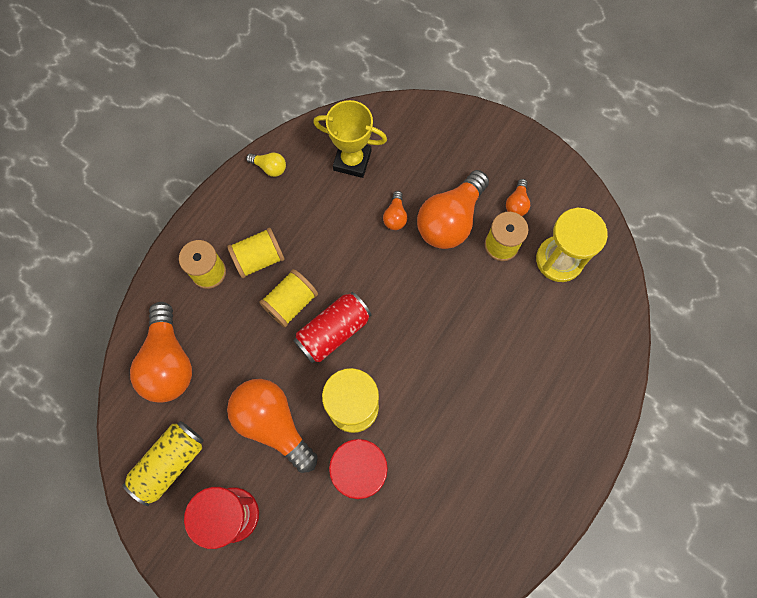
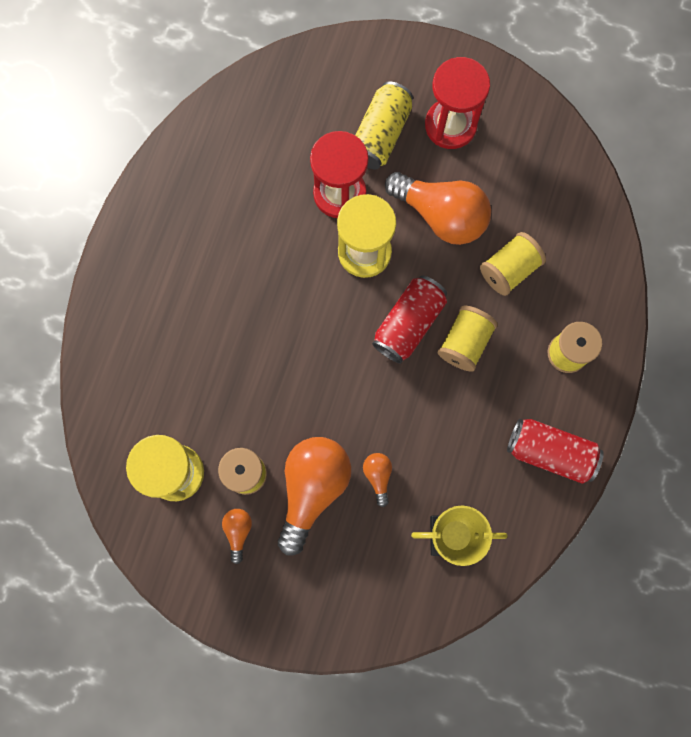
camera: 165 degrees right, 5 degrees up
(168, 362) = (570, 247): orange light bulb -> none
(170, 463) = (529, 153): yellow can -> yellow can (380, 134)
(253, 200) = (550, 452): none -> red can
(259, 258) = (517, 383): yellow spool -> yellow spool (509, 269)
(269, 167) = (545, 499): yellow light bulb -> none

